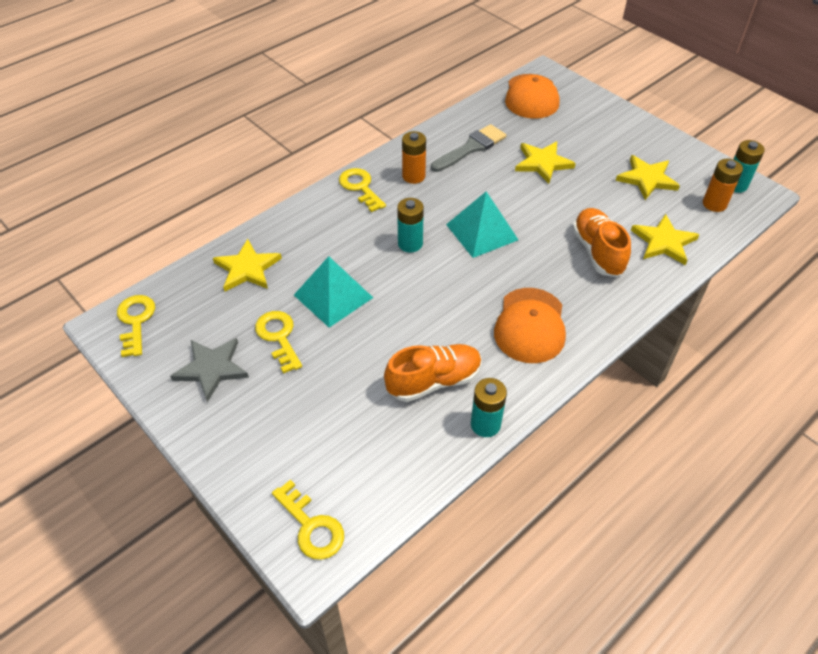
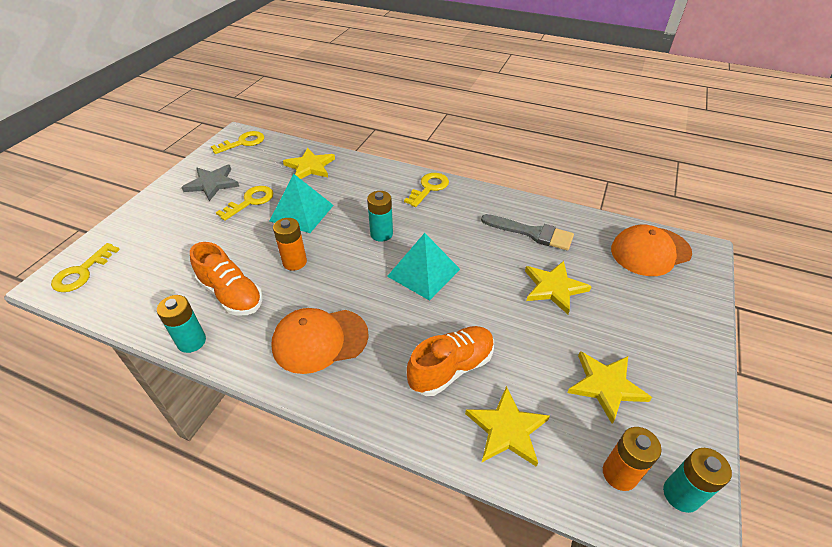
camera: 65 degrees right, 5 degrees down
(413, 176) = (465, 211): orange battery -> orange battery (294, 262)

